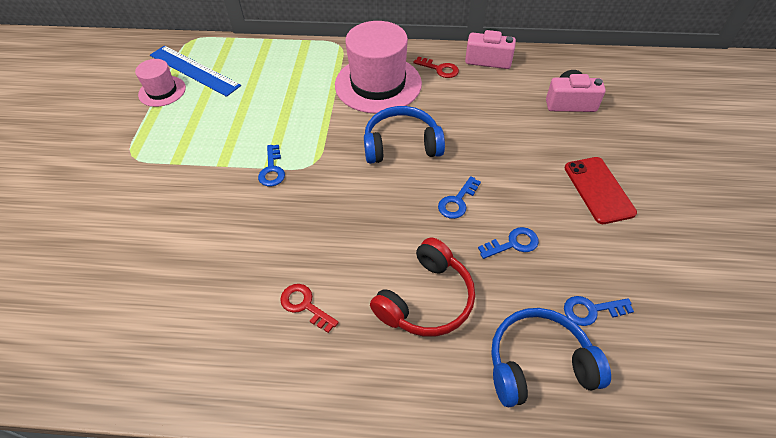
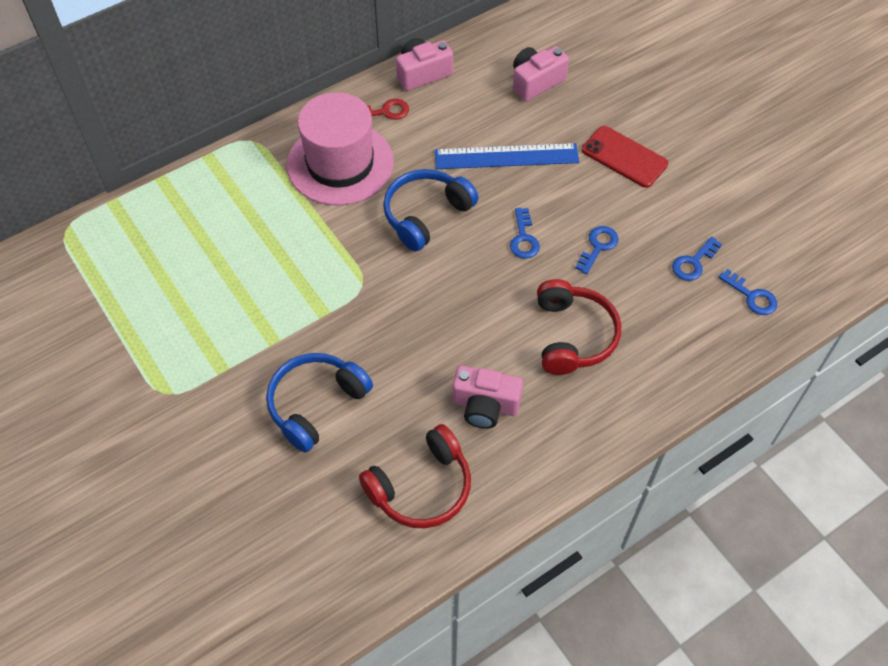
camera: 40 degrees left, 5 degrees up
(162, 91) = (109, 308): pink hat -> none
(194, 70) = (117, 263): blue ruler -> blue ruler (506, 156)
(197, 332) = (421, 487): none -> red headphones
(272, 170) = (330, 315): blue key -> blue key (752, 296)
(305, 305) = (485, 405): red key -> pink camera
(538, 364) = (689, 326): blue headphones -> blue headphones (316, 404)

